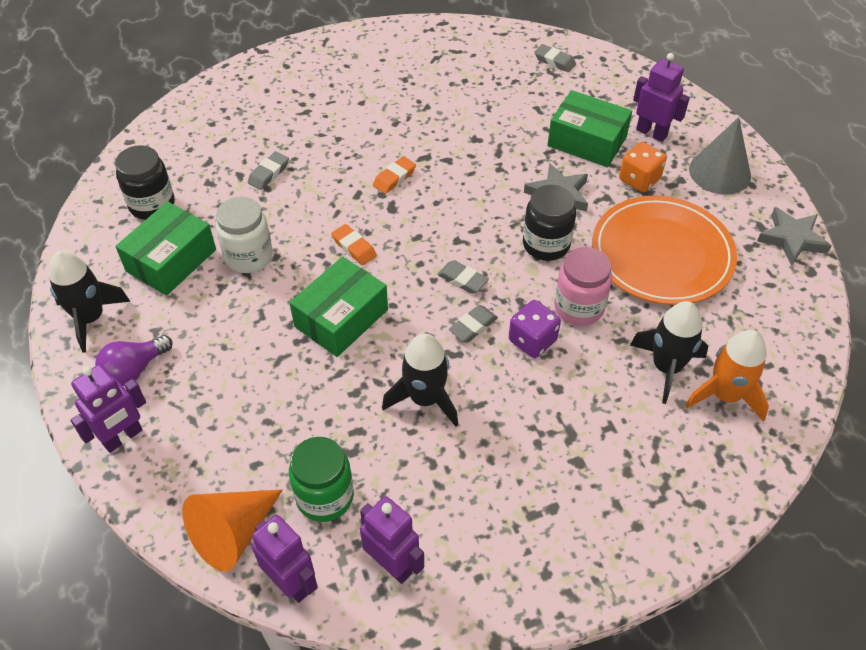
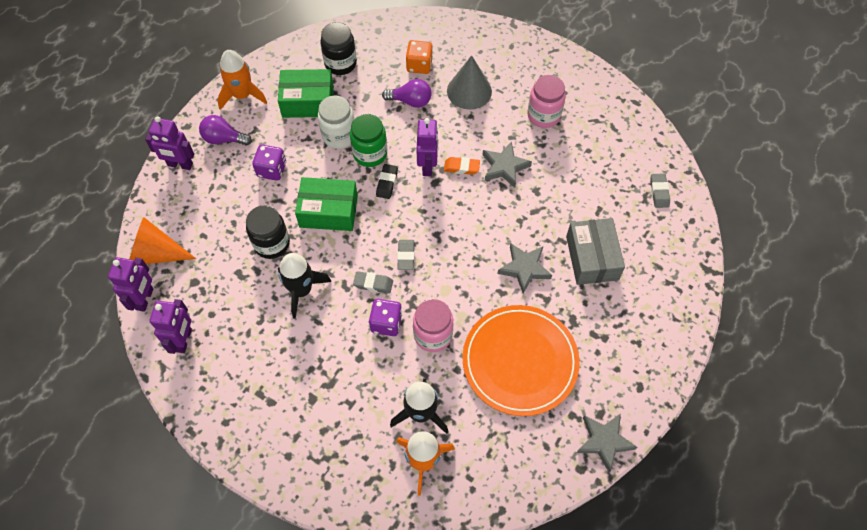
camera: 55 degrees right, 10 degrees up
(90, 318) = (242, 95): black rocket -> orange rocket
(230, 343) = (272, 170): none -> purple dice
(269, 173) = (410, 101): grey eraser -> purple light bulb
(325, 497) = (204, 281): green jar -> green jar (370, 154)
(354, 247) = (387, 183): orange eraser -> black eraser
(393, 87) = (543, 115): none -> pink jar
(425, 146) = (504, 167): none -> grey star
(546, 244) = (473, 286): black jar -> black jar (272, 244)
(587, 141) = (592, 258): green box -> grey box
(639, 179) = (581, 311): orange dice -> orange dice (419, 65)
(651, 133) = (637, 294): purple robot -> purple robot (427, 166)
(719, 172) = (634, 360): grey cone -> grey cone (469, 91)

